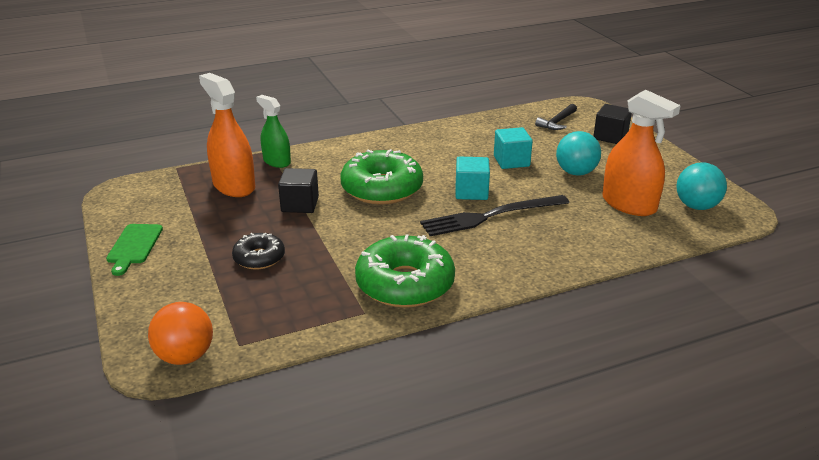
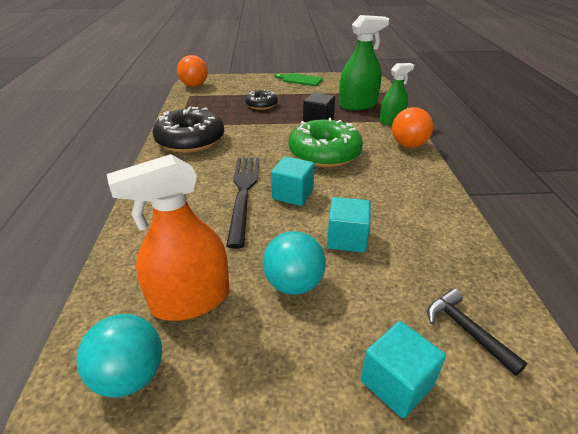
camera: 110 degrees right, 5 degrees up
(234, 186) = (358, 105): orange spray bottle -> green spray bottle
(336, 149) = (408, 145): none -> orange ball
(405, 284) = (190, 140): green donut -> black donut
(610, 137) = (397, 383): black cube -> turquoise cube

